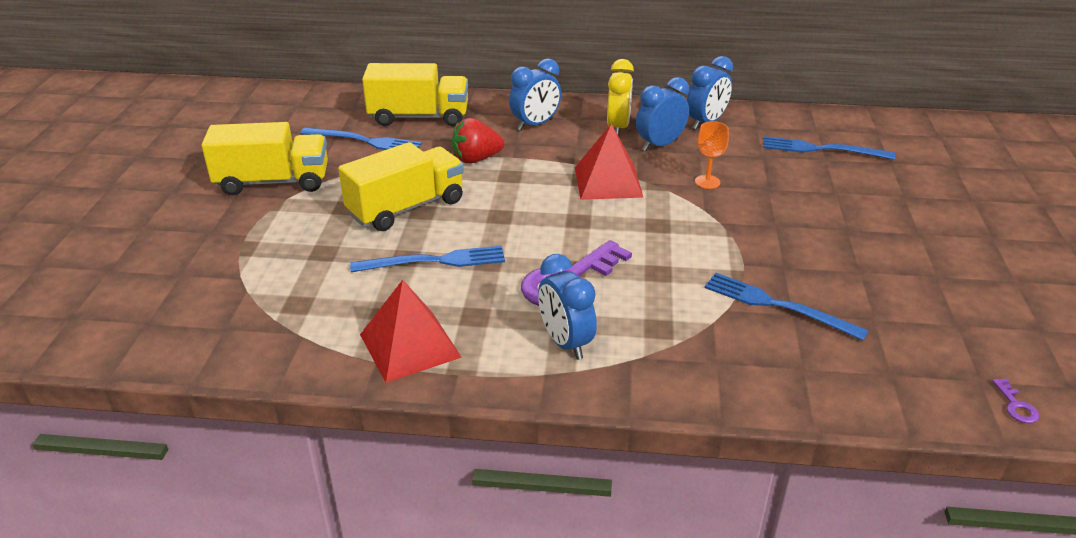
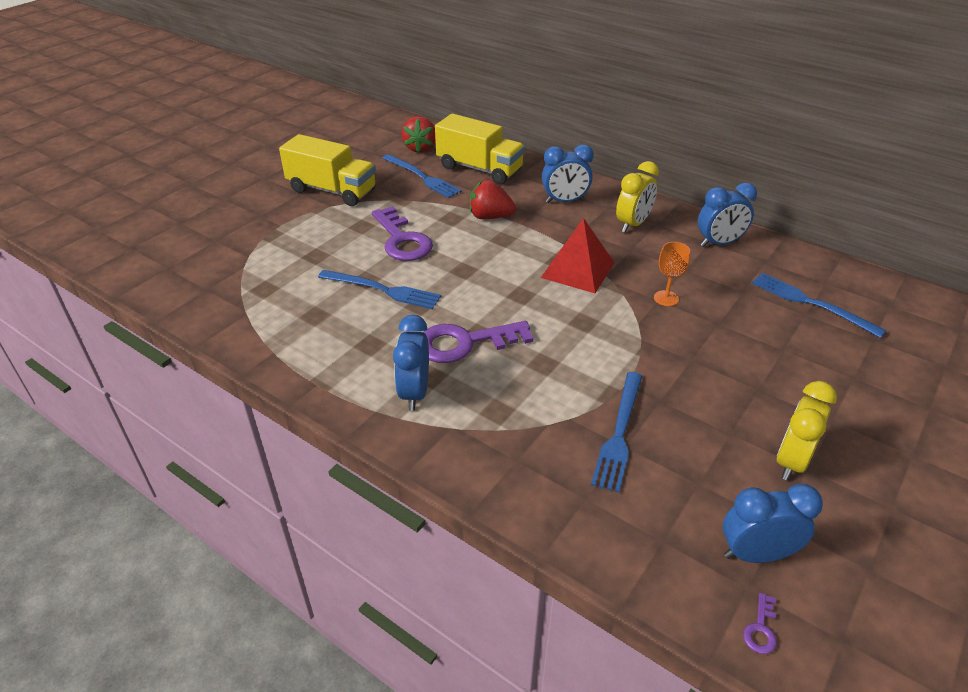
camera: 30 degrees right, 5 degrees up
(332, 113) = (420, 148): none -> red strawberry
(406, 208) = (402, 240): yellow truck -> purple key
(410, 345) = (306, 349): red pyramid -> none
(659, 145) = (655, 251): blue clock -> blue clock (756, 554)
(777, 305) = (619, 433): blue fork -> blue fork turned 135 degrees counterclockwise
(921, 275) = (791, 461): none -> yellow clock

